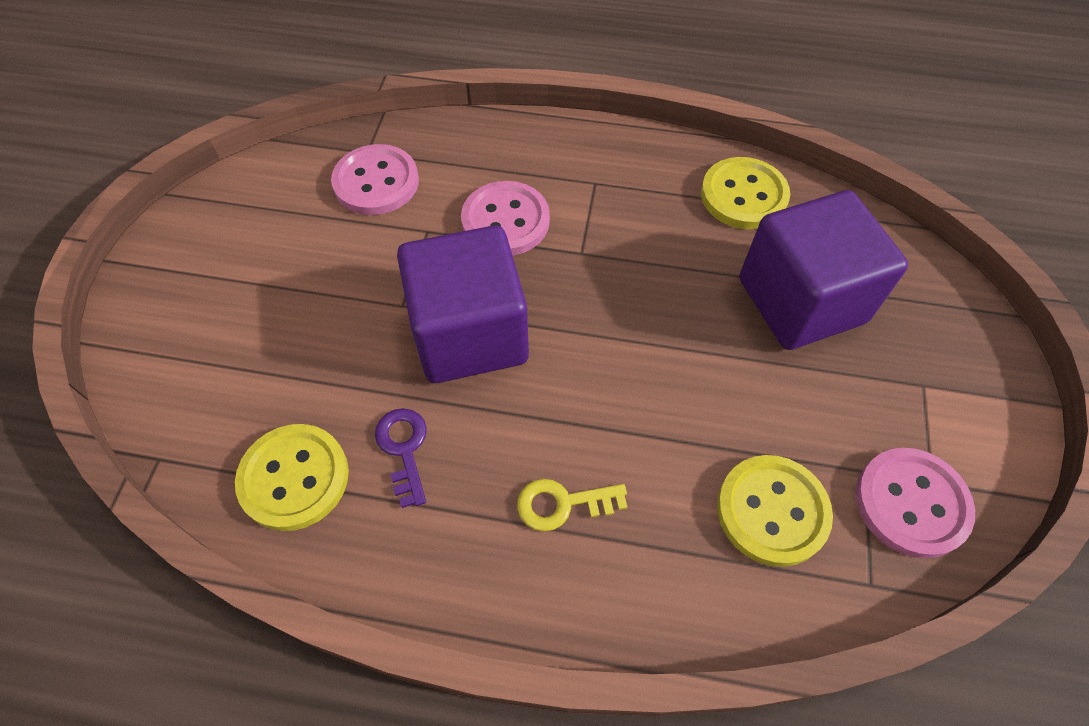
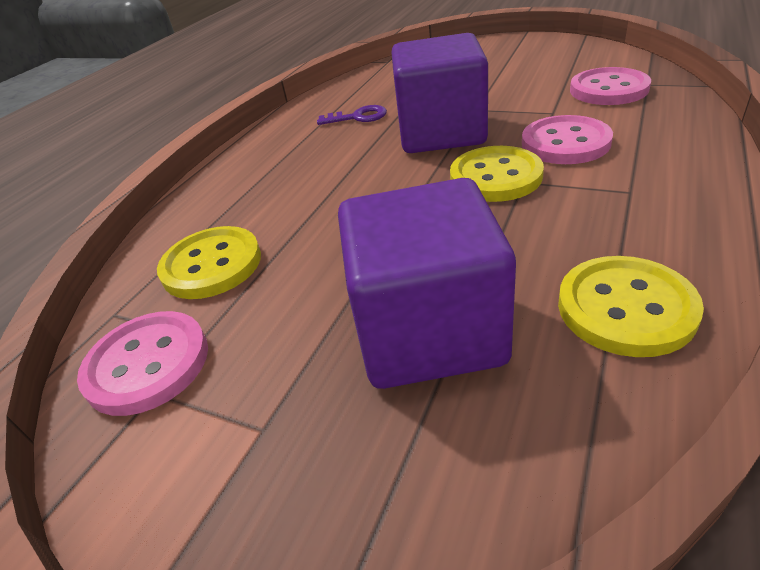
camera: 110 degrees right, 20 degrees down
(294, 478) = (357, 91): yellow button -> yellow button (495, 177)
(563, 504) = (286, 170): yellow key -> none

